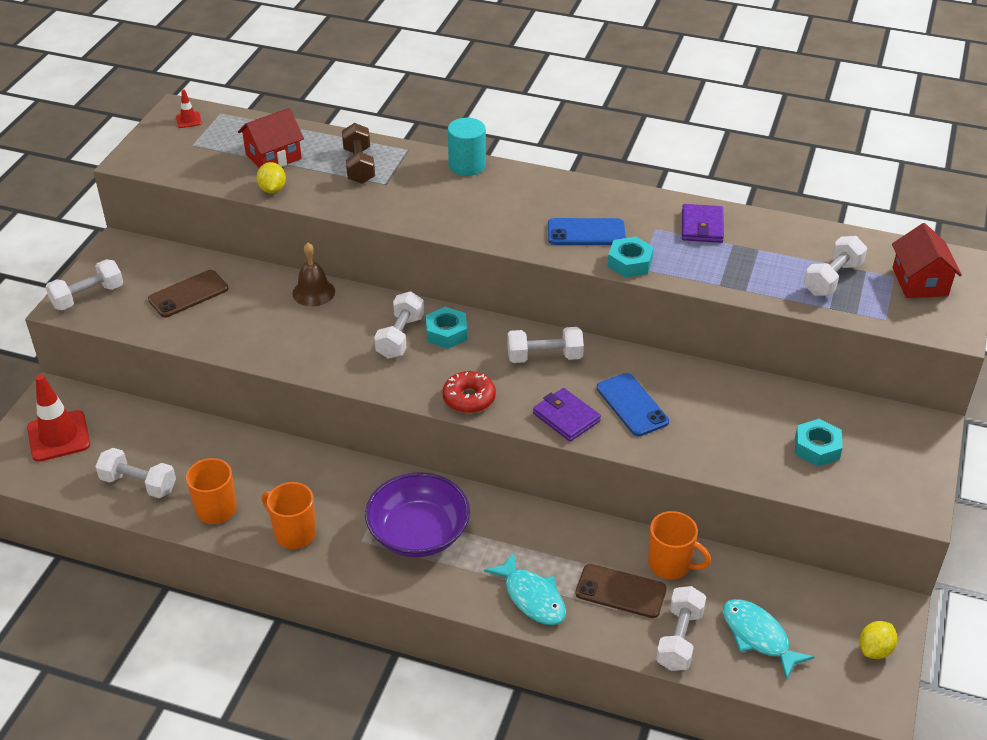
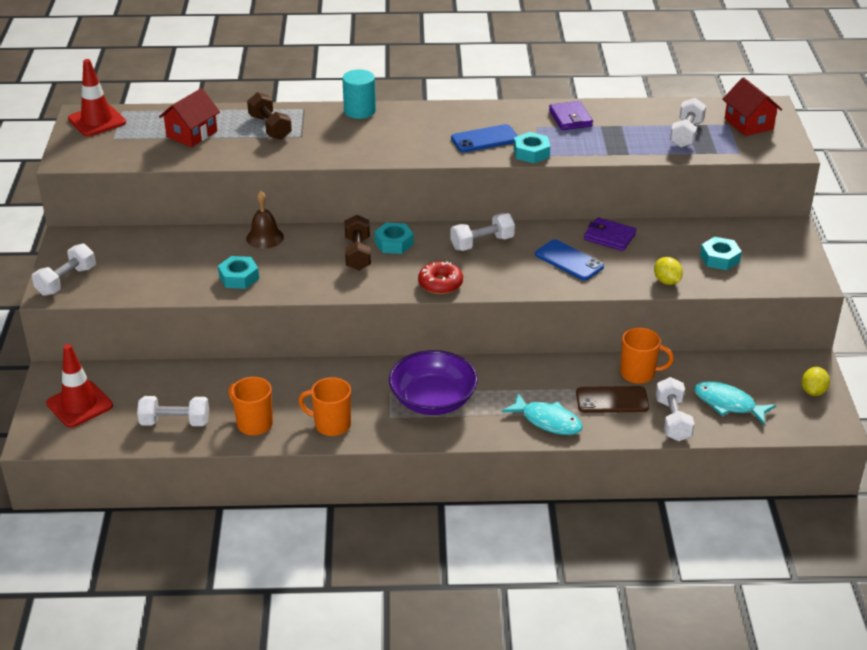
camera: 20 degrees left, 5 degrees down
(188, 120) = (97, 121): red traffic cone -> red traffic cone, size x2.14
(188, 294) = (156, 261): brown phone -> none
(259, 335) = (239, 277): none -> turquoise nut
(272, 189) = (207, 157): yellow lemon -> yellow lemon (666, 281)
(400, 337) = (358, 253): white dumbbell -> brown dumbbell
(566, 417) = (524, 280): purple wallet -> purple wallet (609, 237)

